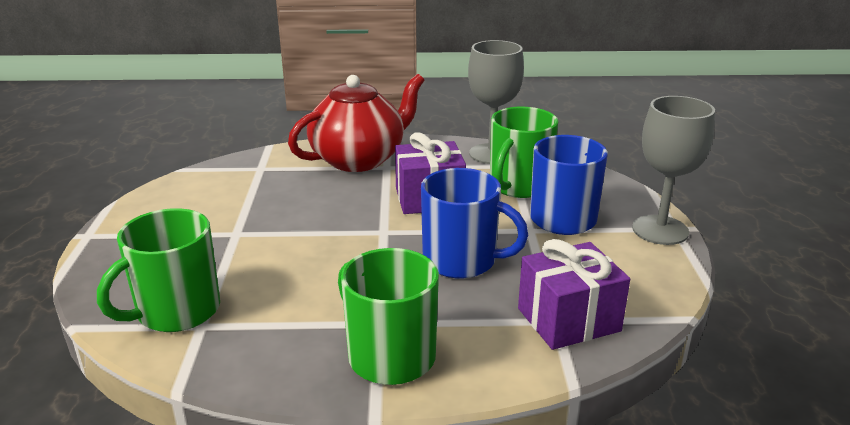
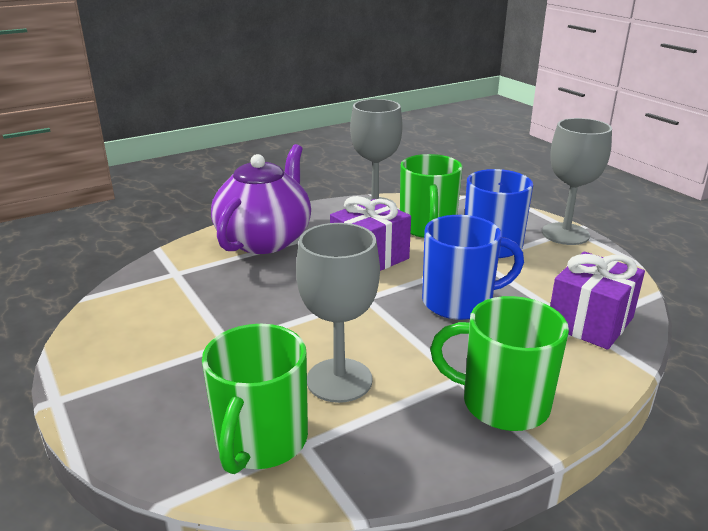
camera: 30 degrees left, 0 degrees up
(282, 289) = (339, 380): none -> grey goblet
(359, 159) = (265, 240): red teapot -> purple teapot

